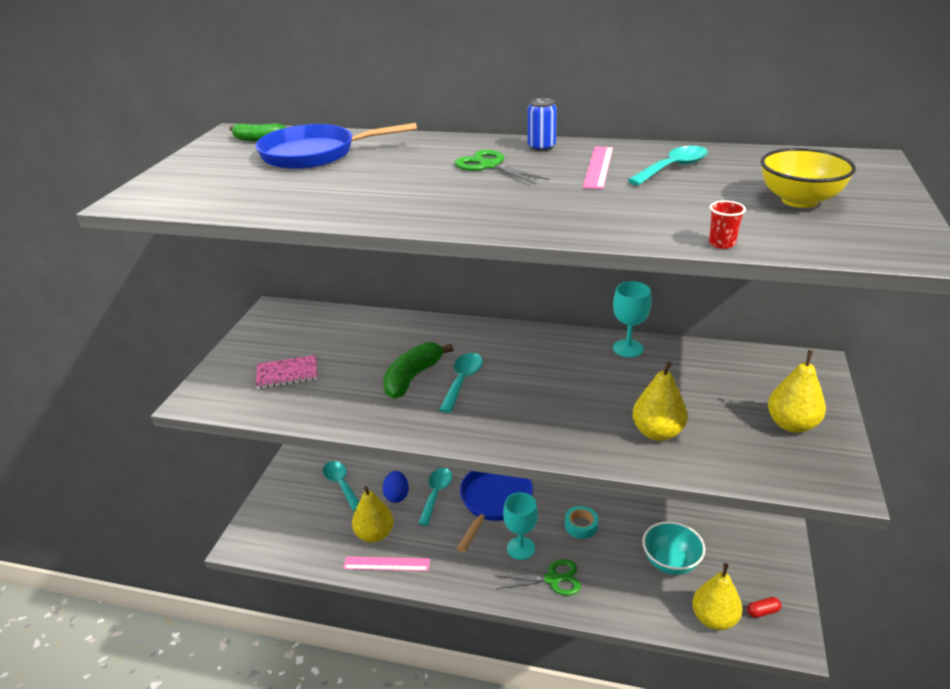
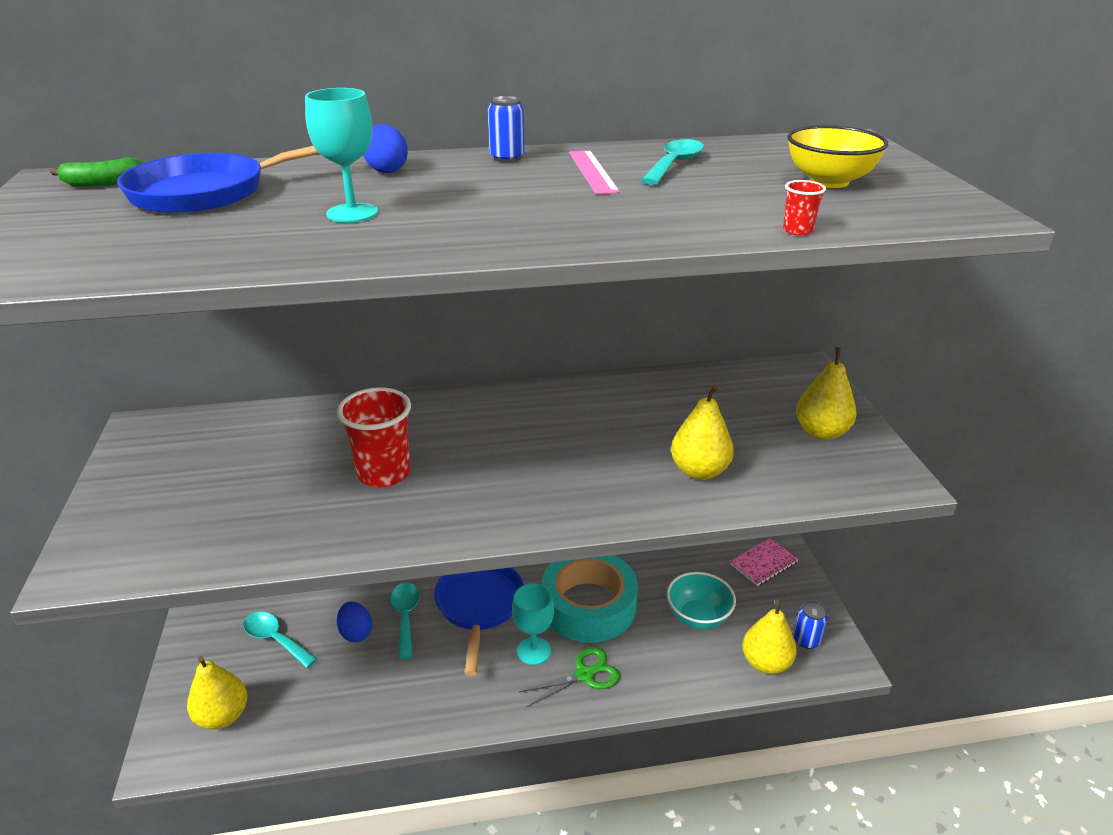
camera: 25 degrees left, 0 degrees up
(287, 374) = (205, 506): pink notebook -> pink notebook (763, 563)
(374, 534) = (347, 688): yellow pear -> yellow pear (223, 716)
(386, 564) = (379, 720): pink ruler -> none
(412, 378) = (384, 473): green banana -> red cup
(444, 149) = (386, 170): none -> blue egg
(462, 381) = (449, 463): turquoise spoon -> none
(490, 166) = (462, 183): green scissors -> none
(581, 525) = (589, 605): turquoise tape -> turquoise tape, size x2.44
(628, 348) = (617, 388): turquoise goblet -> turquoise goblet (352, 213)
(763, 611) = (806, 640): red capsule -> blue can

